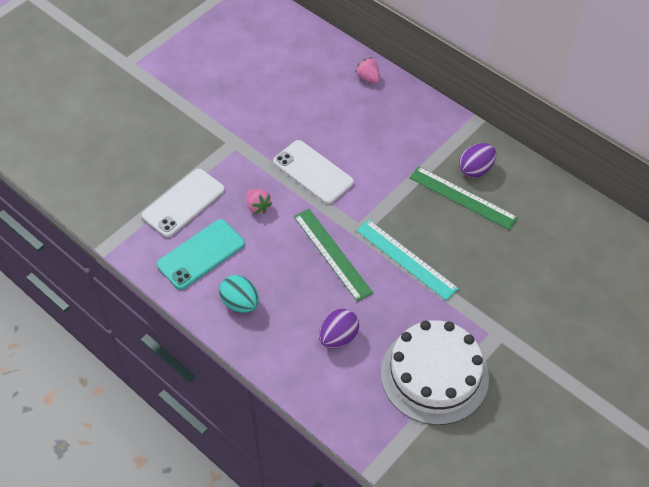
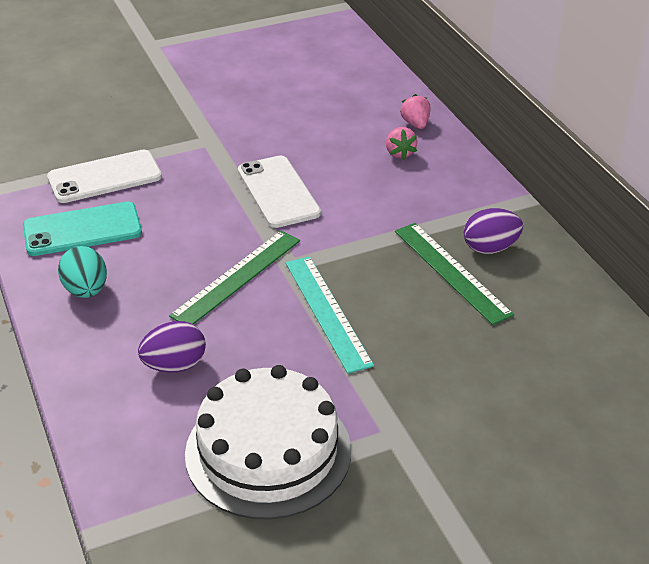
camera: 25 degrees right, 15 degrees down
(258, 206) = (185, 205): pink strawberry -> pink strawberry (399, 153)
(332, 254) = (237, 277): green ruler -> green ruler turned 45 degrees clockwise

